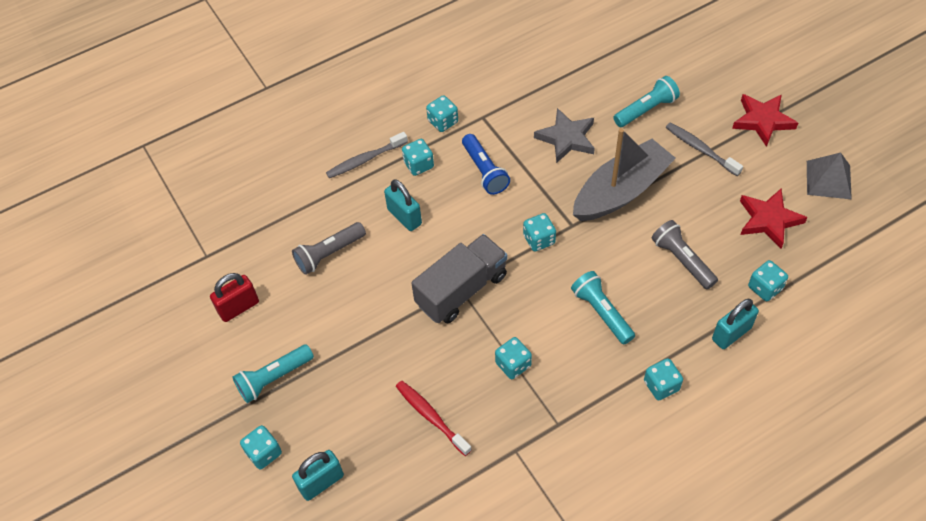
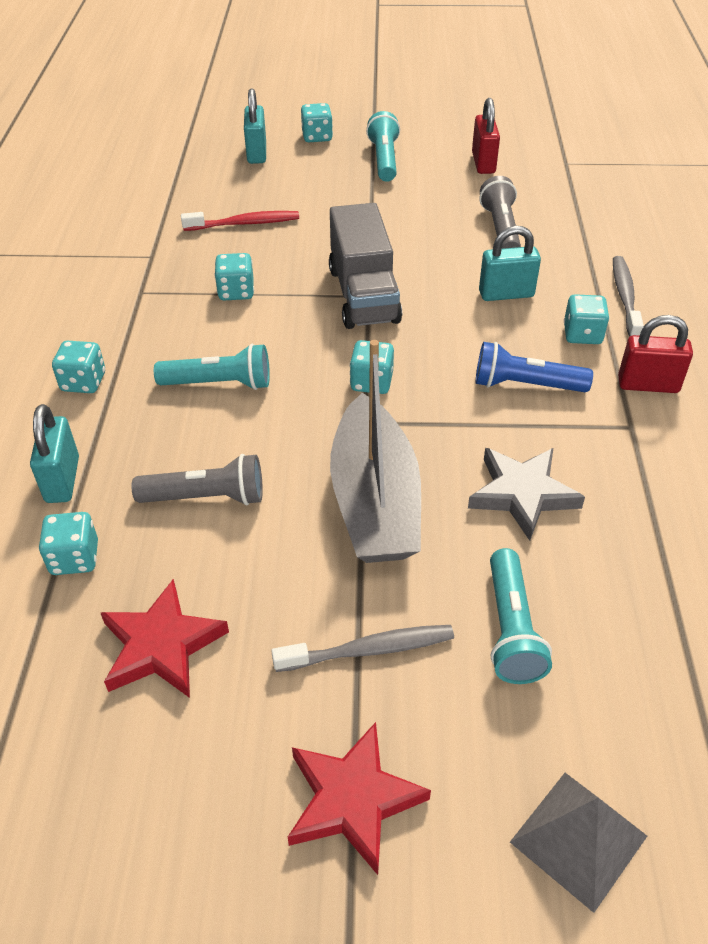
camera: 120 degrees right, 10 degrees down
(443, 122) = (648, 385): turquoise dice -> red padlock
(828, 180) = (141, 804): grey pyramid -> grey pyramid (578, 839)

